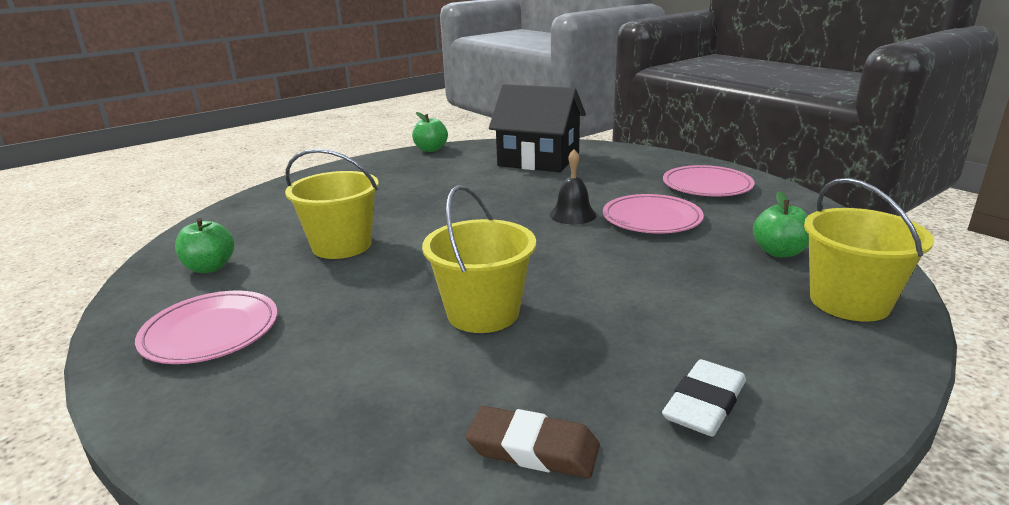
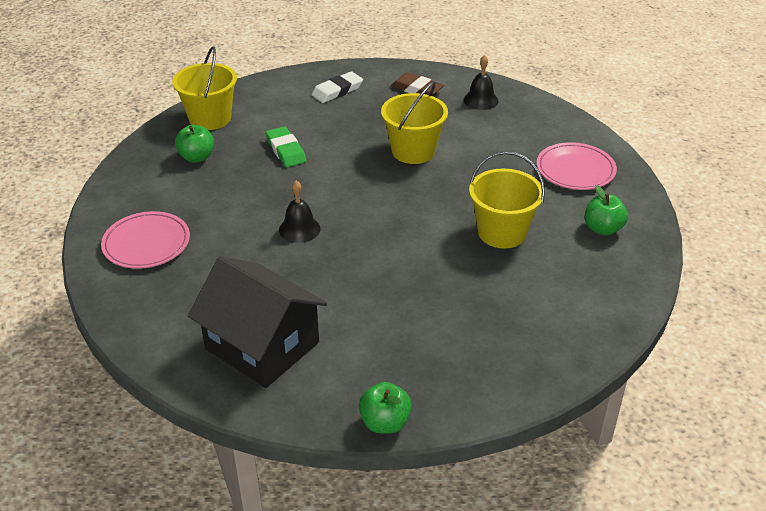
camera: 165 degrees left, 15 degrees up
(372, 448) = (481, 100): none -> black bell
(651, 219) = (242, 209): pink plate -> none
(674, 280) = (286, 150): none -> green eraser

